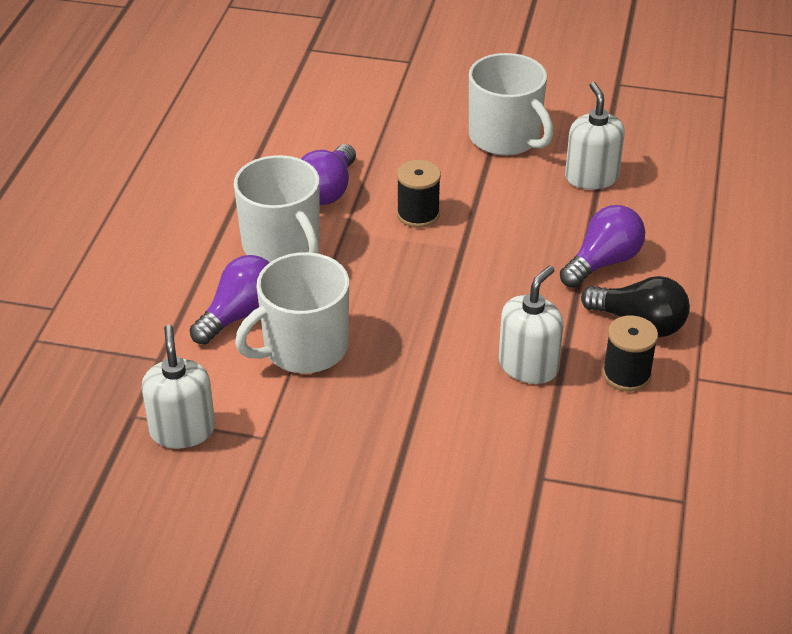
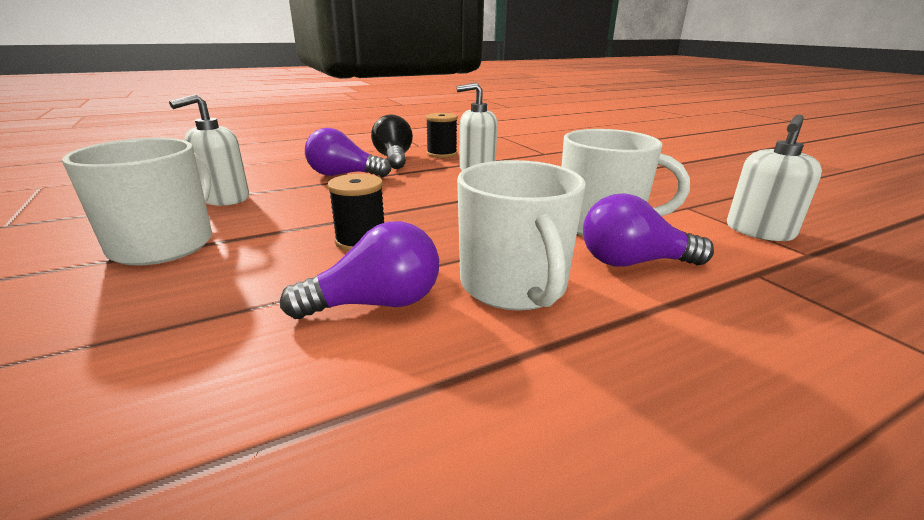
camera: 130 degrees left, 15 degrees down
(282, 246) = (514, 286): white mug -> white mug turned 150 degrees clockwise

